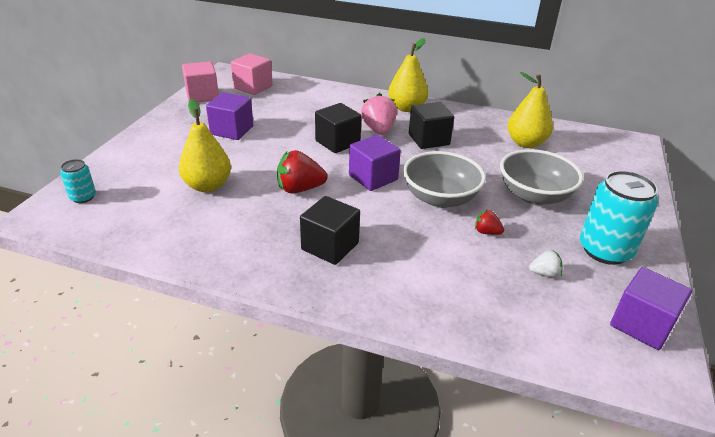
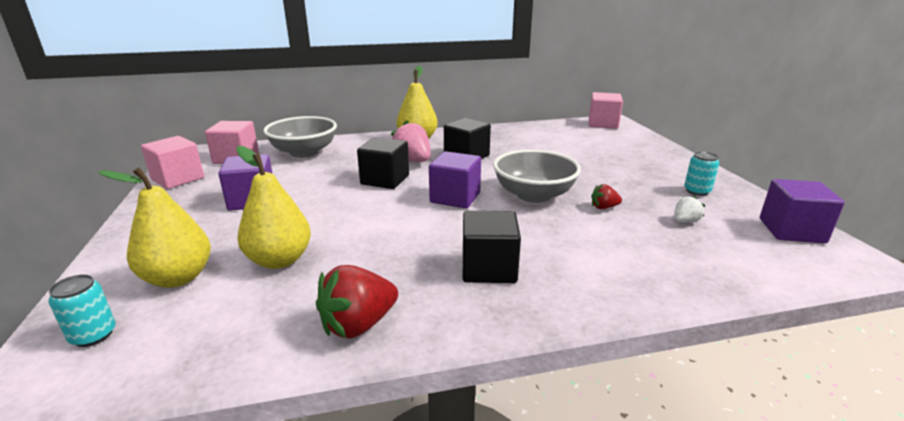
camera: 30 degrees left, 10 degrees down
(300, 189) = (394, 229): red strawberry -> red strawberry (358, 325)
(525, 143) = (544, 139): yellow pear -> yellow pear (178, 278)
(534, 195) = (600, 171): grey bowl -> grey bowl (304, 152)
(605, 250) = (697, 191): turquoise can -> turquoise can, size x0.51
(616, 142) = (603, 124): none -> pink cube

